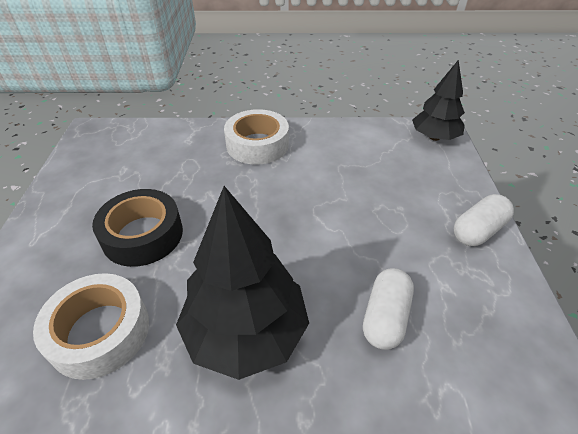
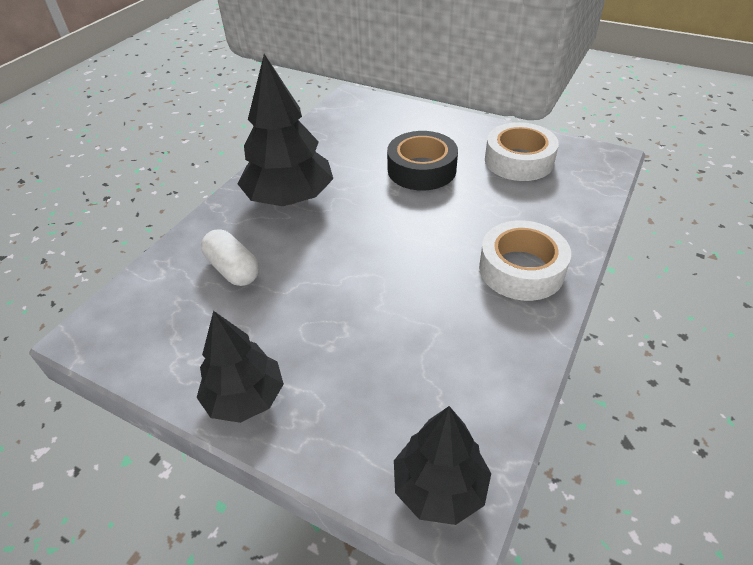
camera: 120 degrees right, 0 degrees up
(100, 332) = (345, 144): white tape -> white tape (519, 161)
(478, 231) = (245, 398): white capsule -> black tree

